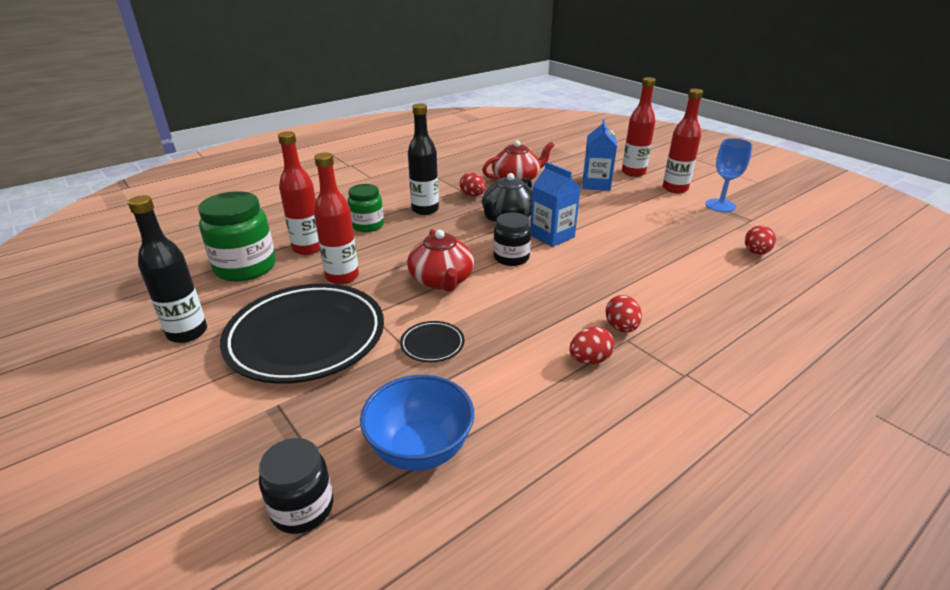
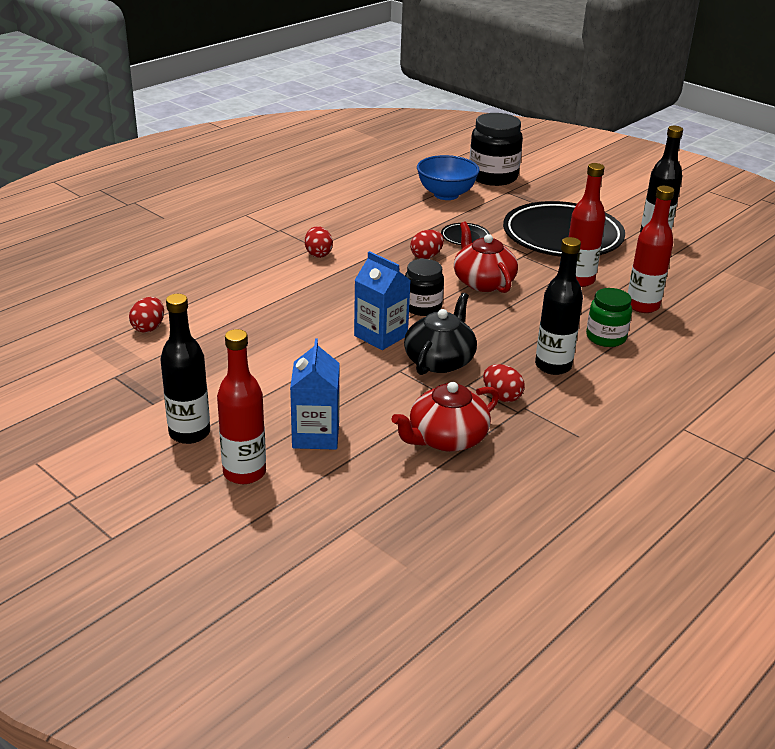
camera: 170 degrees right, 0 degrees up
(245, 267) = (679, 283): green jar -> none
(302, 508) = (493, 177): black jar -> black jar, size x1.62
(589, 360) = (346, 234): red egg -> red egg (426, 256)
(675, 189) = (189, 433): red bottle -> black bottle
(720, 205) = (140, 400): blue goblet -> none

